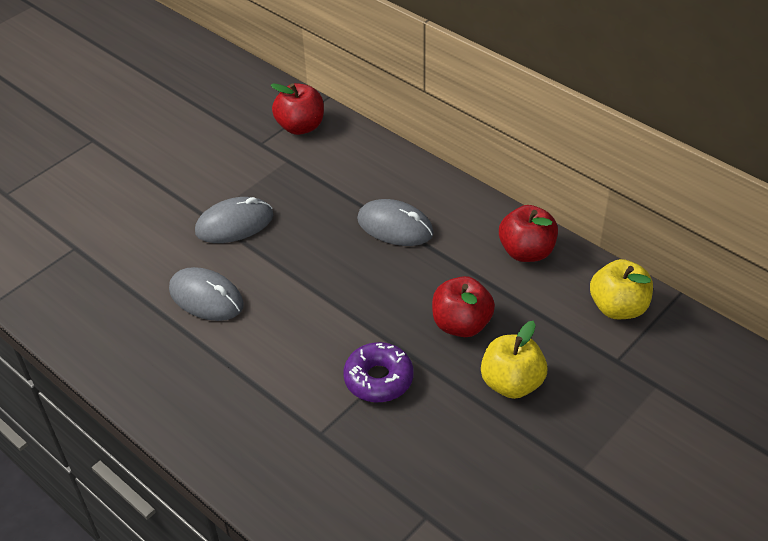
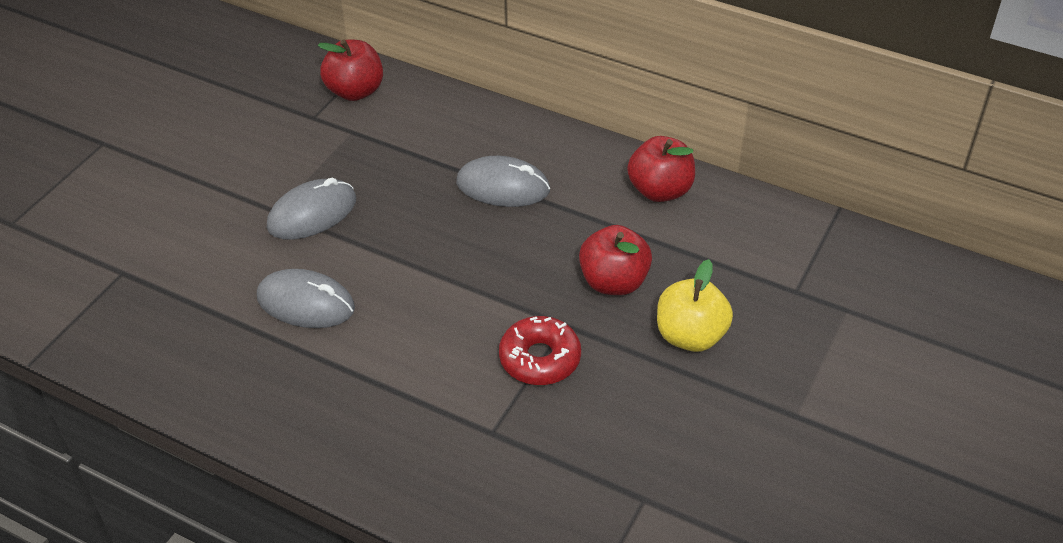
camera: 15 degrees left, 0 degrees up
(378, 379) = (540, 359): purple donut -> red donut
(618, 307) = (779, 234): yellow apple -> none

